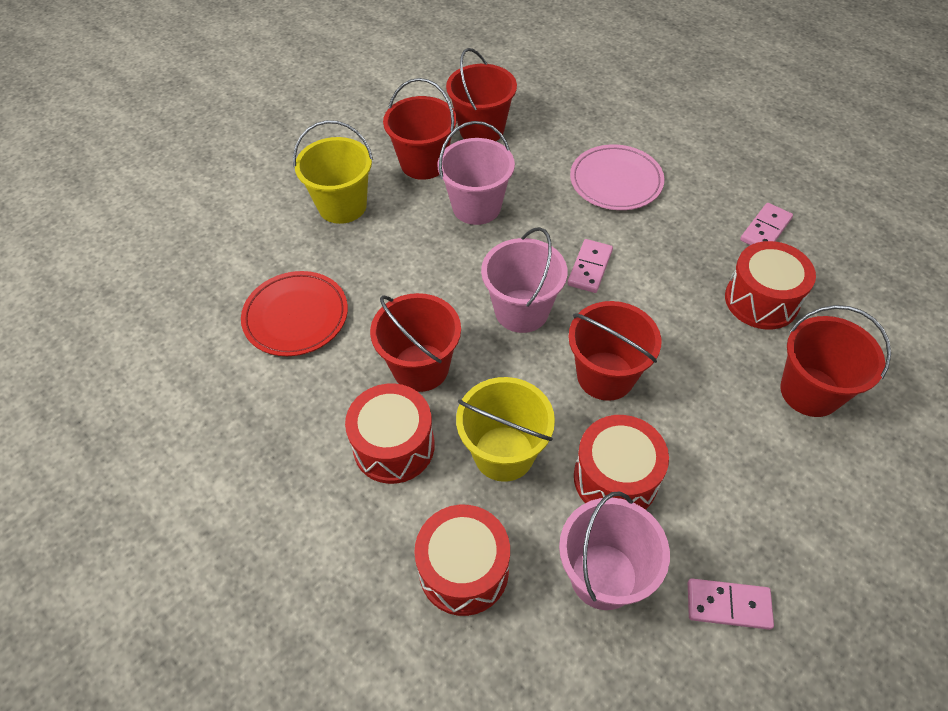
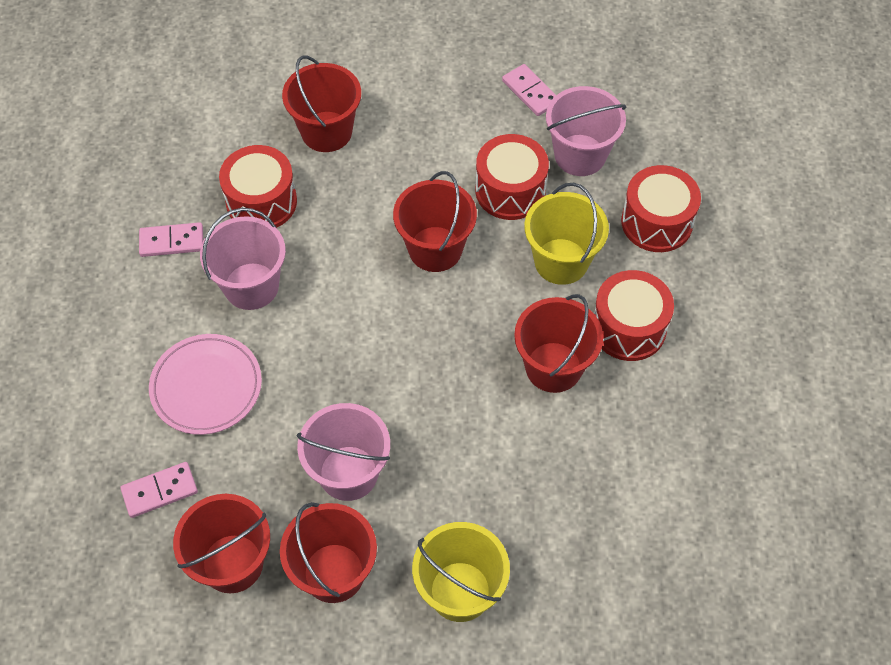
camera: 135 degrees left, 5 degrees up
(296, 316) = (607, 500): red plate -> none
(521, 311) = (431, 344): pink bucket -> pink bucket (251, 286)
(589, 268) = (337, 331): pink domino -> pink domino (160, 491)

